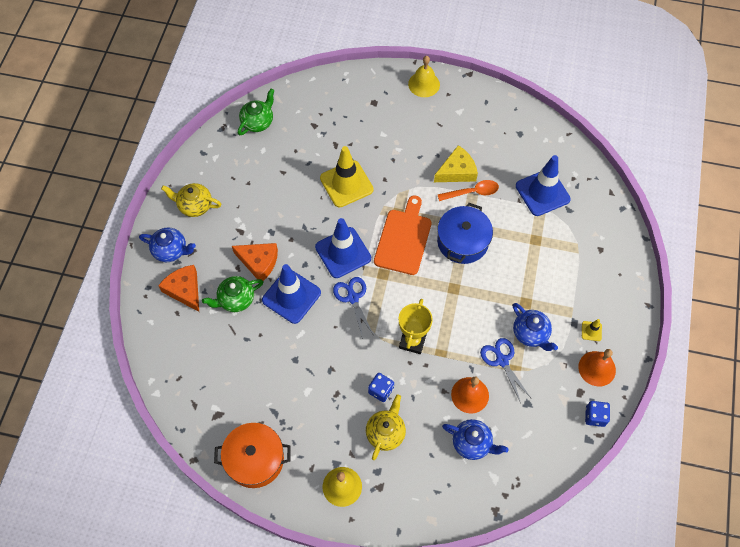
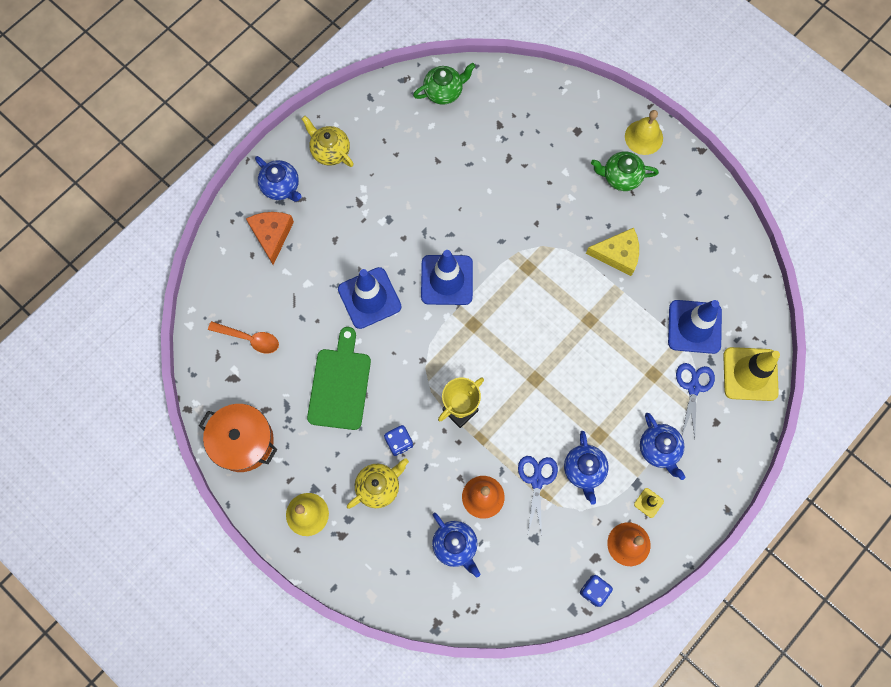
camera: 30 degrees right, 10 degrees up
(236, 299) = (314, 272): green teapot -> green teapot (621, 177)
(259, 262) = (358, 245): orange cheese -> none
(308, 373) = (340, 385): none -> green cutting board
(346, 184) = (494, 207): yellow traffic cone -> yellow traffic cone (750, 374)
(353, 298) = (428, 333): blue scissors -> blue scissors (693, 387)
(404, 239) = (516, 299): orange cutting board -> none
(462, 241) = (575, 334): blue pot -> none
(472, 192) = (619, 286): orange spoon -> orange spoon (249, 339)
(574, 289) = (659, 449): none -> blue teapot

